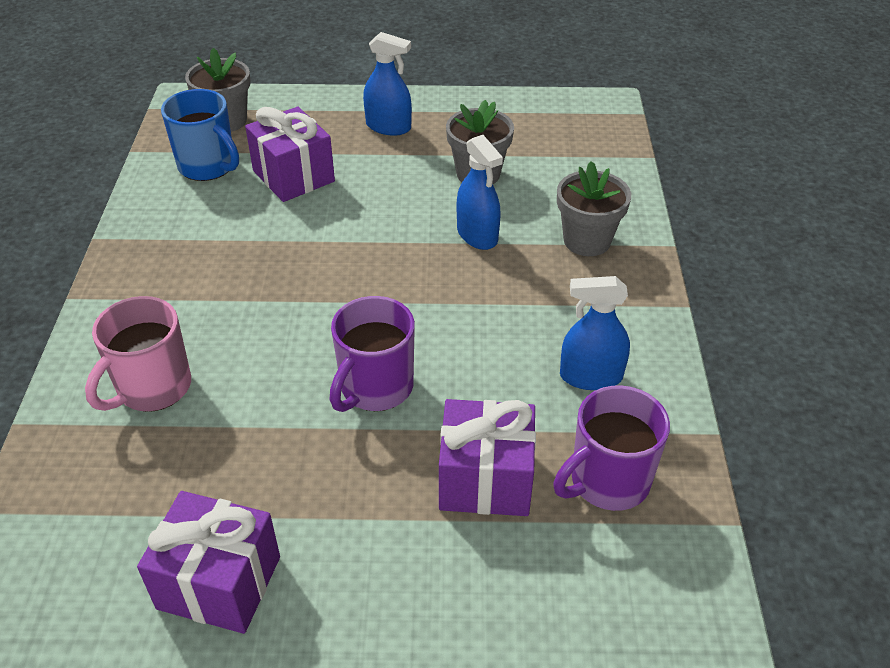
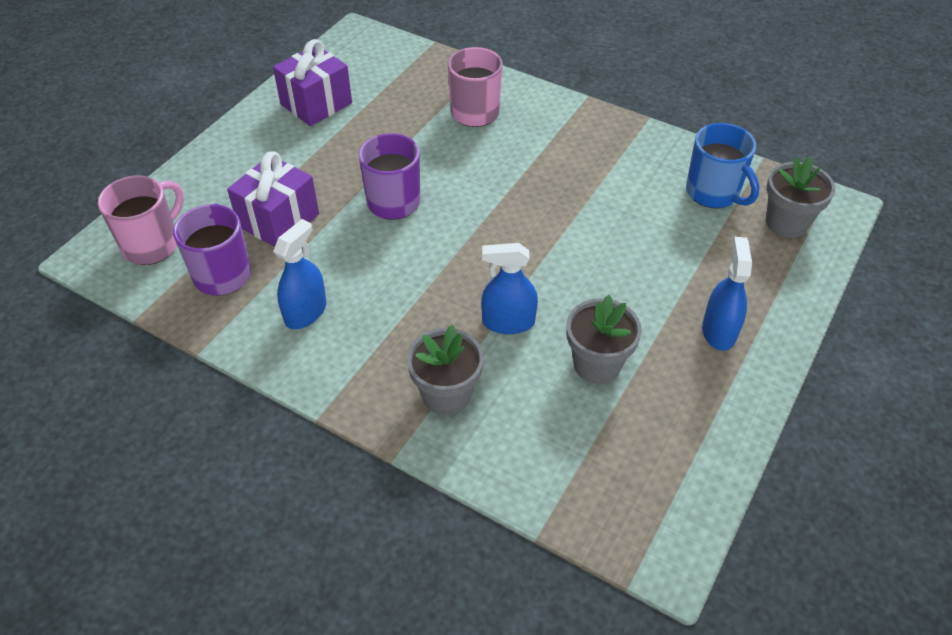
camera: 120 degrees right, 5 degrees up
(208, 166) = (713, 193): blue mug -> blue mug turned 105 degrees counterclockwise
(293, 176) = (669, 238): purple gift -> none
(388, 127) = (719, 331): blue spray bottle -> blue spray bottle turned 135 degrees clockwise
(631, 593) = (152, 244): none -> pink mug

